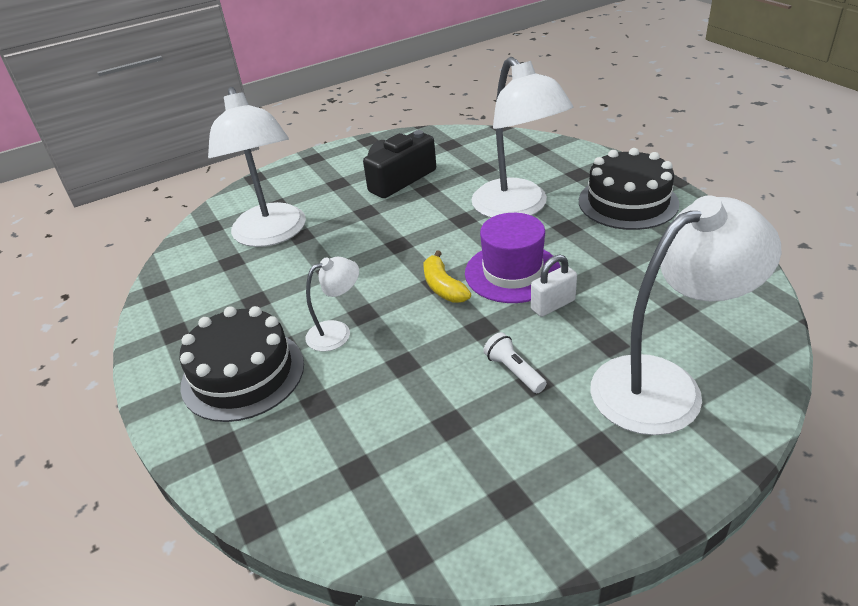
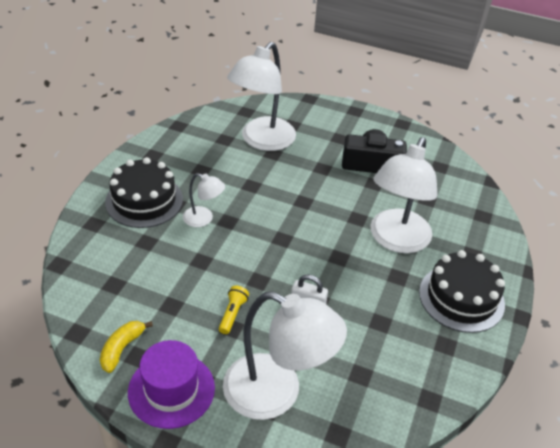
camera: 45 degrees right, 5 degrees up
(443, 287) = (281, 244): yellow banana -> yellow banana (122, 349)
(512, 272) = (323, 270): purple hat -> purple hat (171, 390)
(514, 371) = (232, 314): white flashlight -> yellow flashlight

